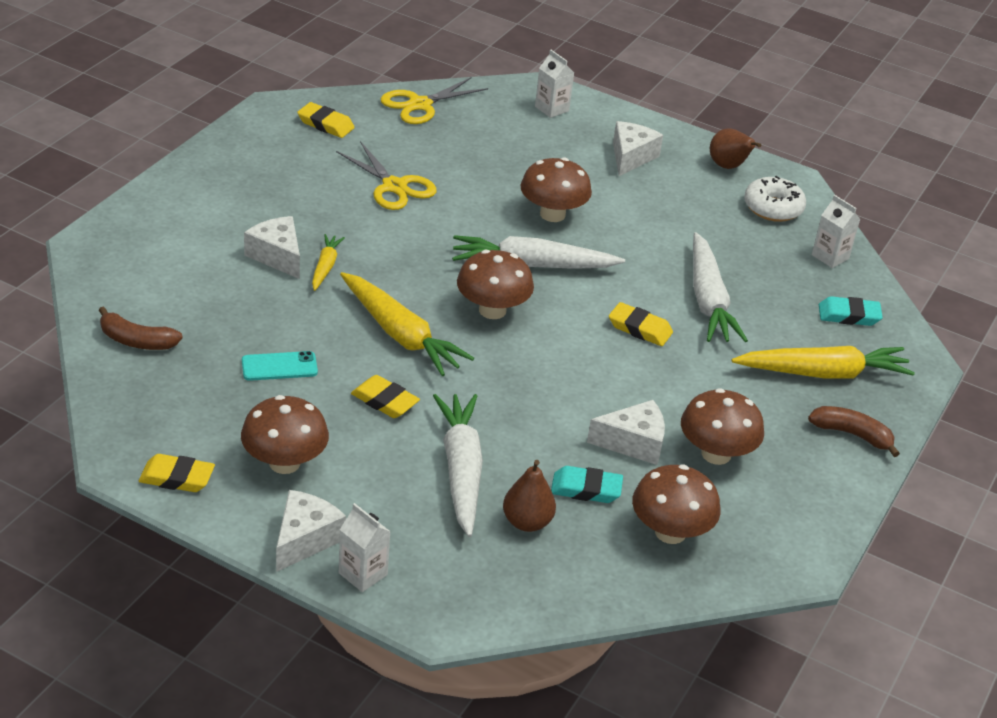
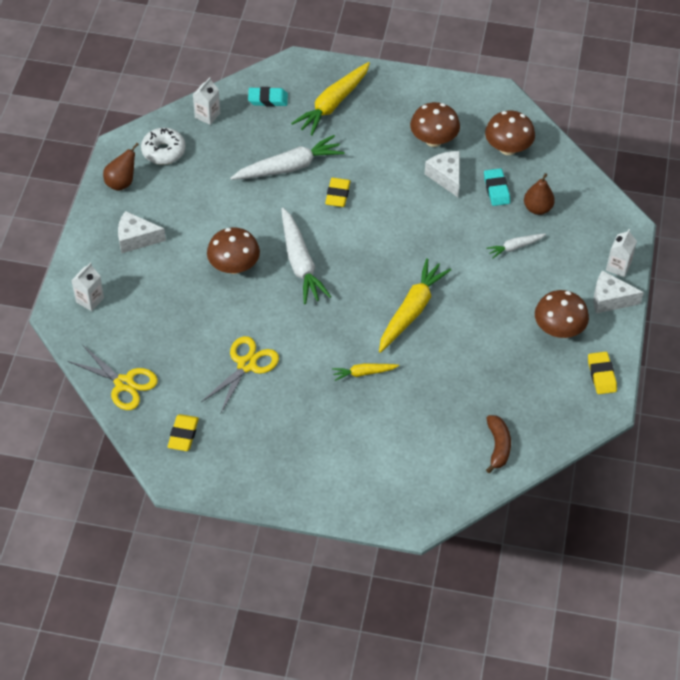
camera: 105 degrees left, 15 degrees up
(277, 256) = (366, 404): white cheese -> none
(279, 367) = (478, 362): turquoise phone -> none
(384, 401) = (478, 299): yellow eraser -> none
(461, 470) = (515, 247): white carrot -> white carrot, size x0.52
(492, 310) = (360, 271): brown mushroom -> none
(823, 373) = (333, 104): yellow carrot -> yellow carrot turned 120 degrees counterclockwise
(849, 315) = (268, 99): turquoise eraser -> turquoise eraser turned 75 degrees counterclockwise
(852, 434) = (382, 85): brown banana -> none

